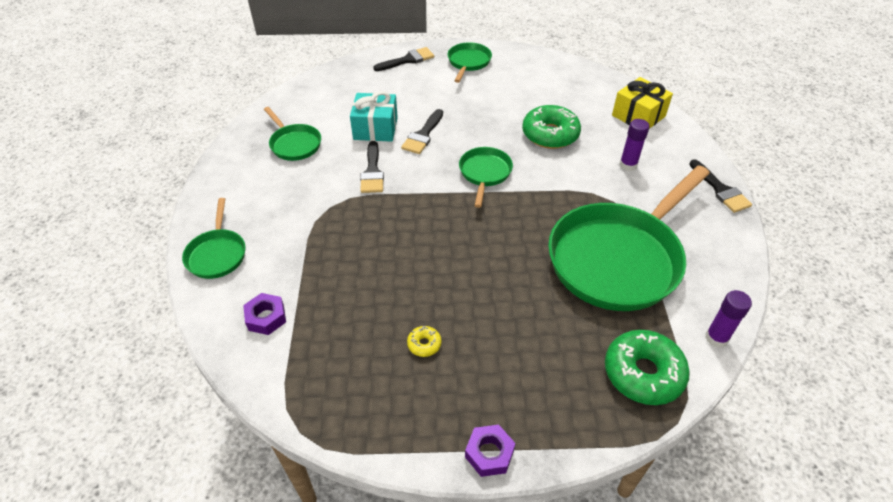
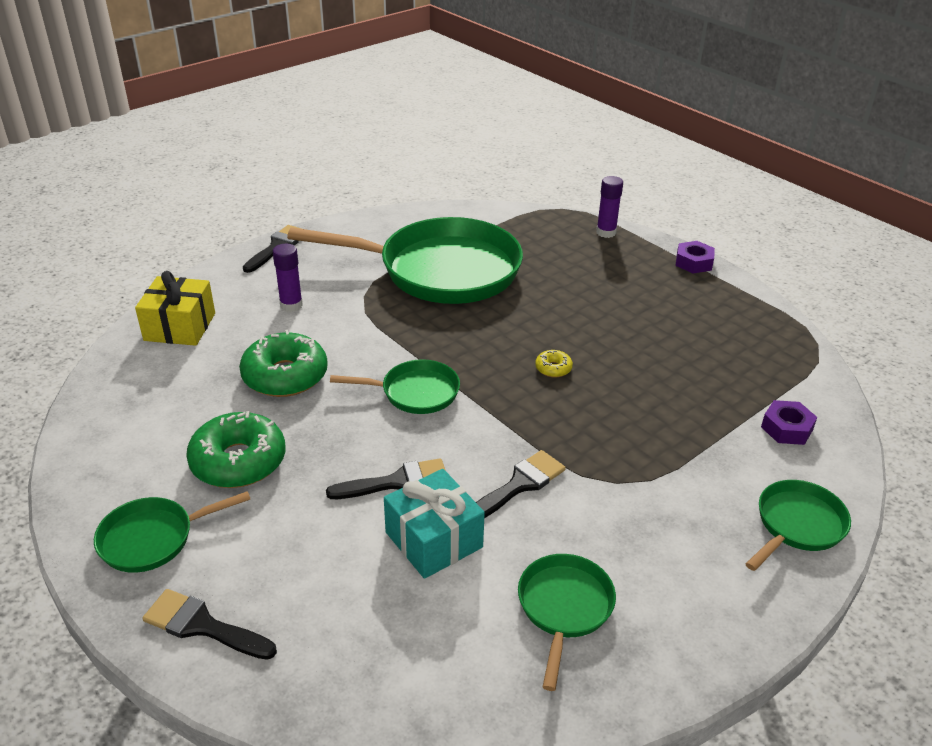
camera: 130 degrees left, 10 degrees down
(424, 344) = (666, 326): yellow donut -> yellow donut (553, 368)
(484, 173) = (415, 392): green pan -> green pan turned 150 degrees counterclockwise
(643, 373) = (543, 229): green donut -> green donut (238, 461)
(716, 338) = (470, 211): purple glue stick -> purple glue stick (606, 232)

